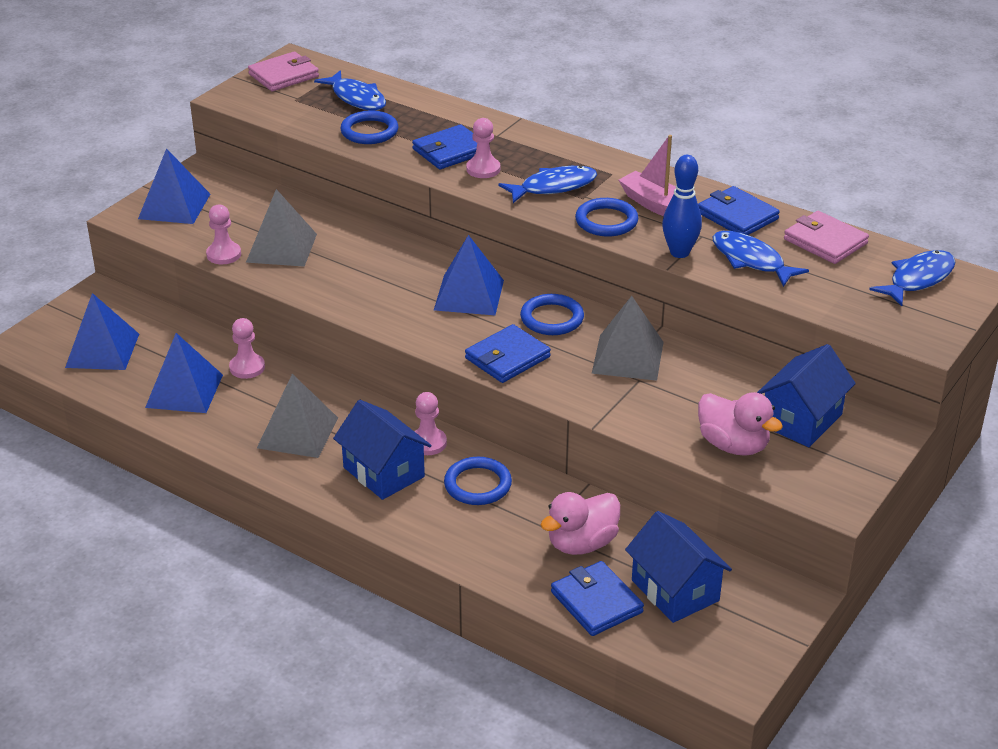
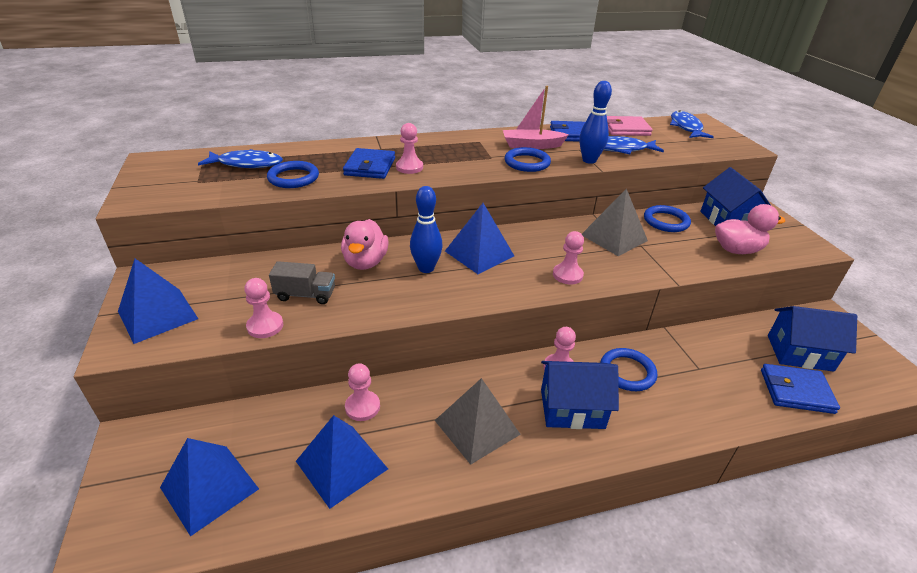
camera: 50 degrees left, 0 degrees up
(281, 248) = (305, 295): grey pyramid -> grey truck
(284, 75) = (160, 171): pink wallet -> none
(401, 280) = (426, 268): none -> blue bowling pin
(507, 358) = (567, 275): blue wallet -> pink pawn
(552, 318) = (543, 240): blue ring -> blue ring (666, 221)
(553, 187) = (466, 159): blue fish -> none
(582, 543) = (727, 363): pink duck -> pink duck (365, 262)

